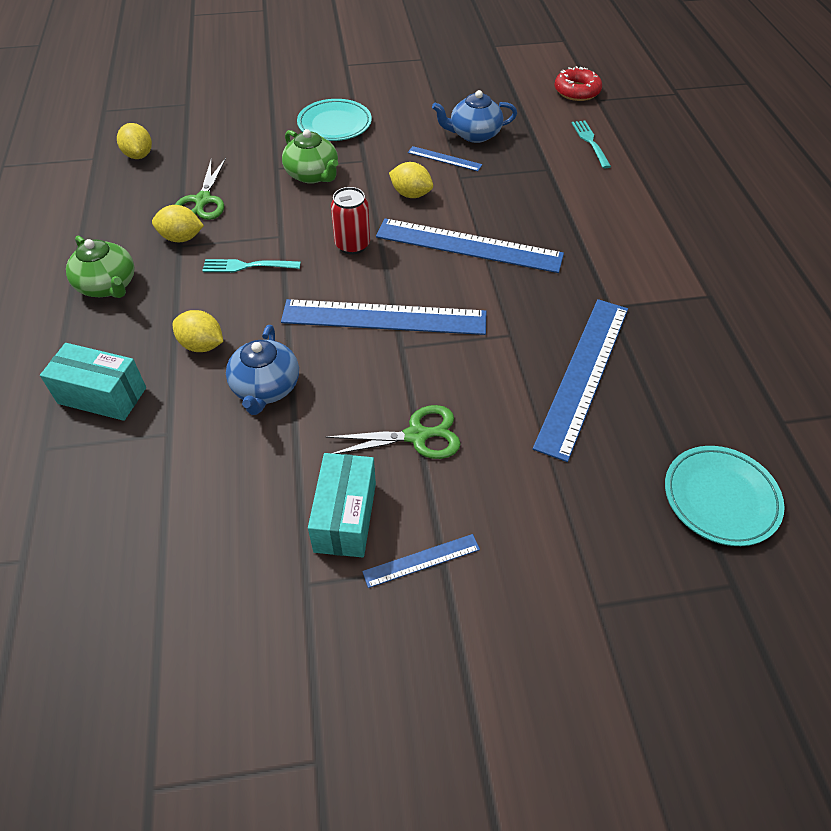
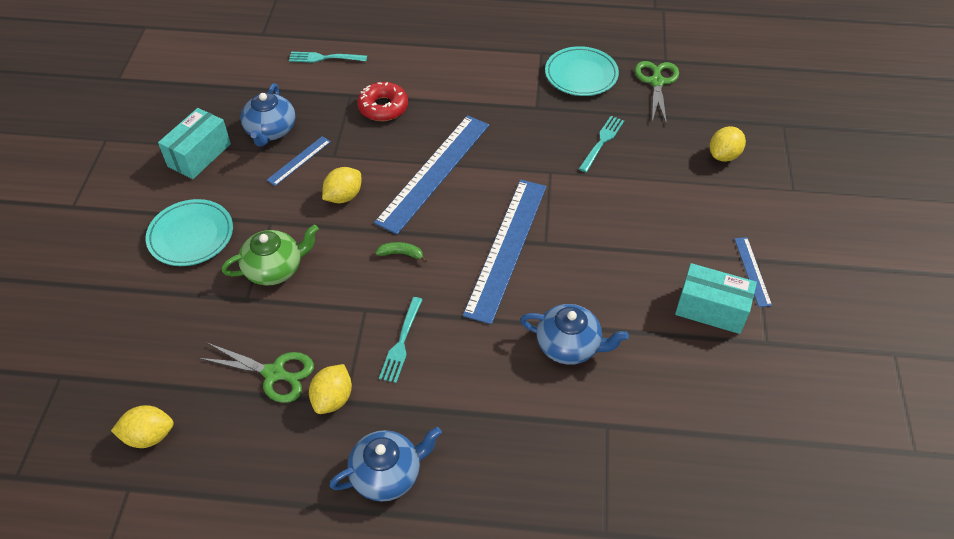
camera: 75 degrees left, 0 degrees up
(102, 395) = (548, 480): turquoise box -> turquoise box (199, 155)
(108, 286) = (387, 474): green teapot -> blue teapot
(202, 345) = (503, 391): yellow lemon -> yellow lemon (724, 155)
(352, 245) = (401, 254): red can -> green banana
(416, 436) = (641, 252): green scissors -> green scissors (657, 82)
(577, 91) = (240, 43): red donut -> red donut (383, 107)
(583, 374) = (602, 142): blue ruler -> turquoise fork
(720, 498) = (720, 109): turquoise plate -> turquoise plate (581, 75)

